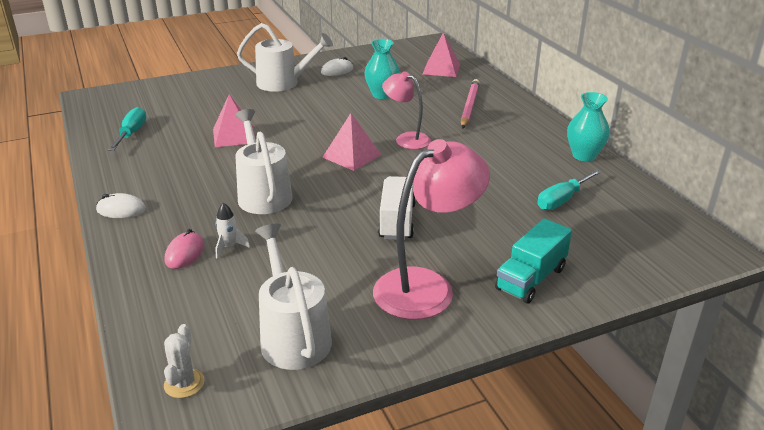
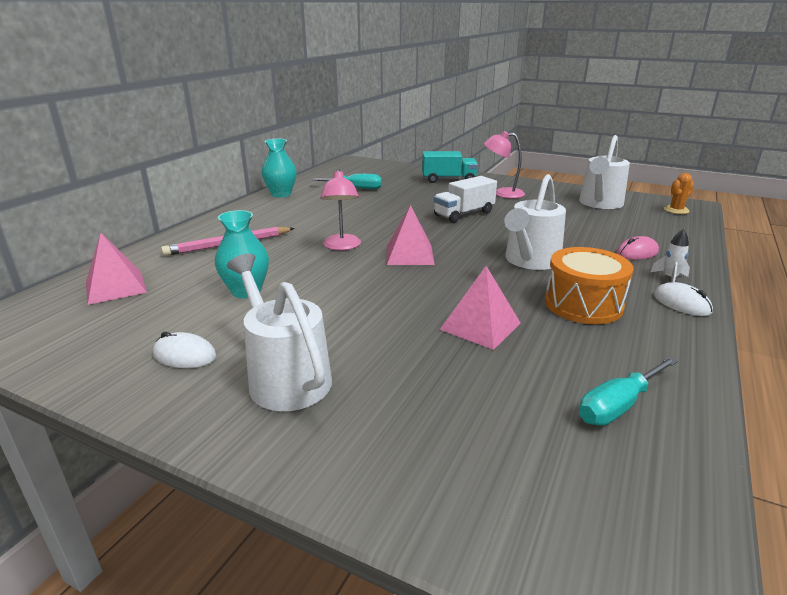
camera: 130 degrees left, 5 degrees down
(184, 383) = (676, 210): white cactus -> orange cactus
(189, 176) = (583, 304): none -> orange drum
(229, 247) = (598, 243): white rocket -> white rocket (670, 278)
(426, 286) = (502, 193): pink lamp -> pink lamp, size x0.60

